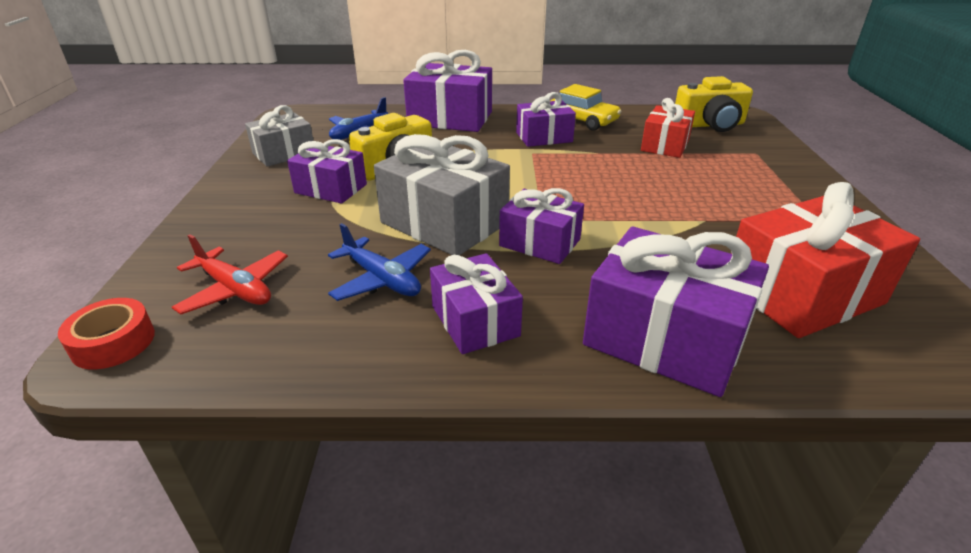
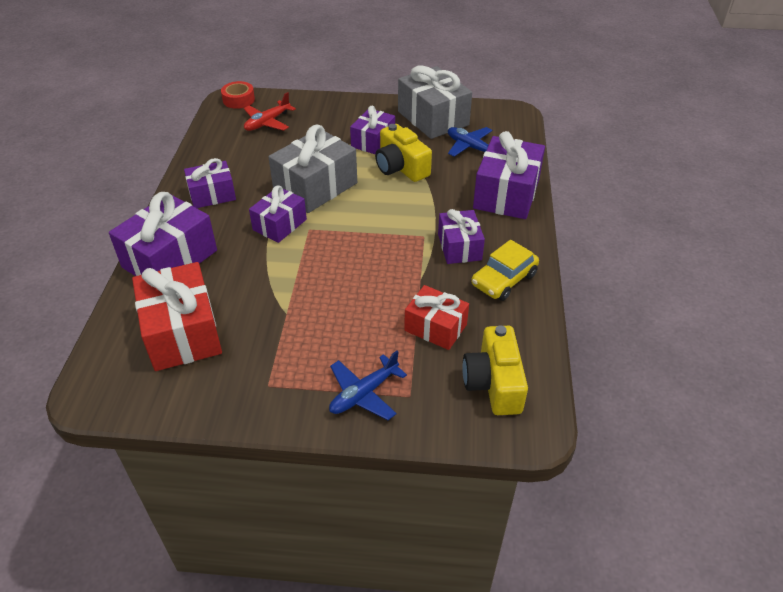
camera: 95 degrees right, 10 degrees up
(284, 153) = (433, 118): grey gift -> grey gift, size x1.63
(382, 279) = (260, 165): blue plane -> blue plane (364, 394)

